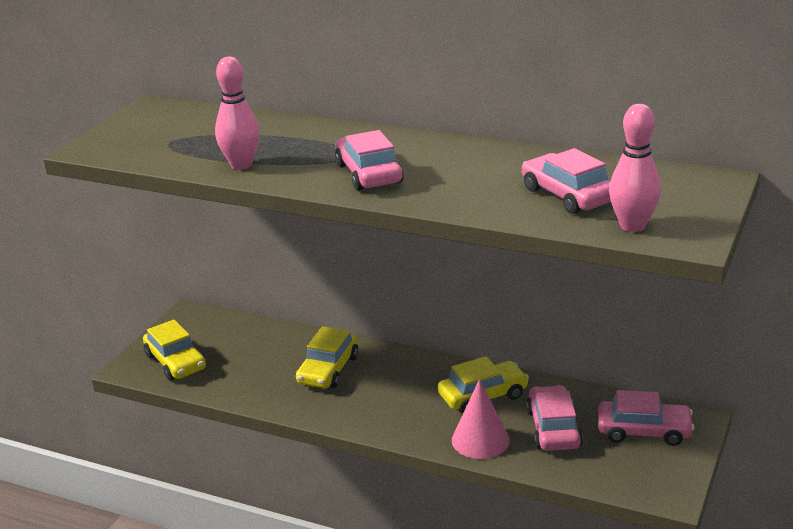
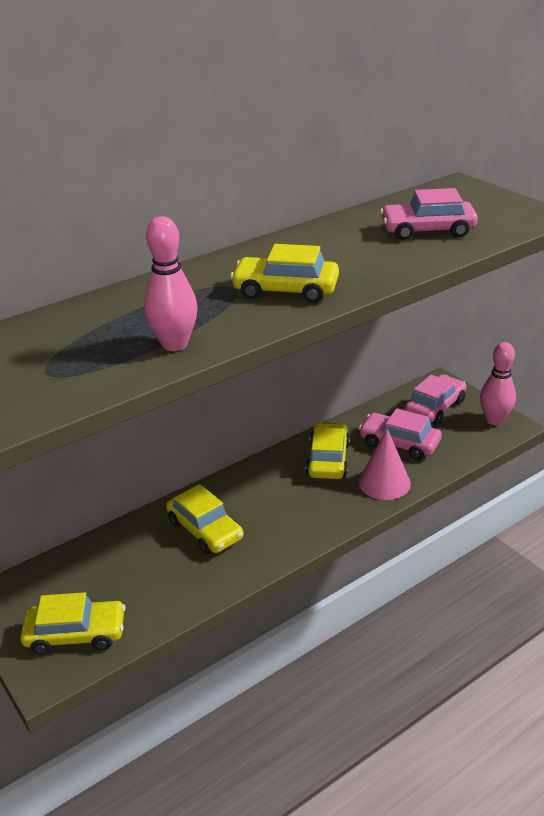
camera: 60 degrees left, 5 degrees up
(369, 174) = (286, 290): pink car -> yellow car
(632, 226) = (502, 224): pink bowling pin -> pink bowling pin (494, 420)

